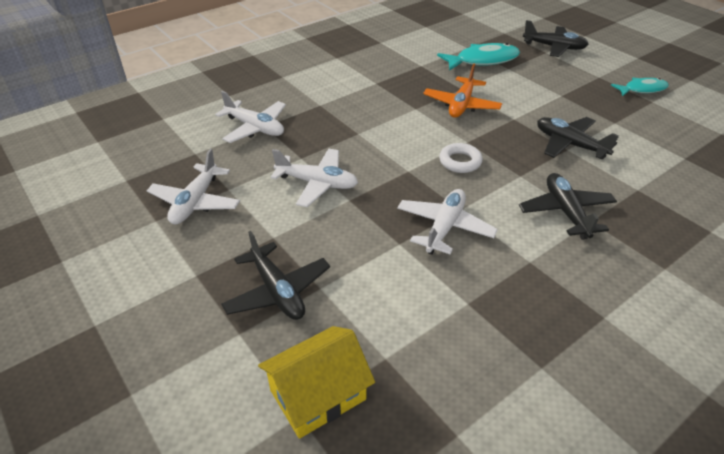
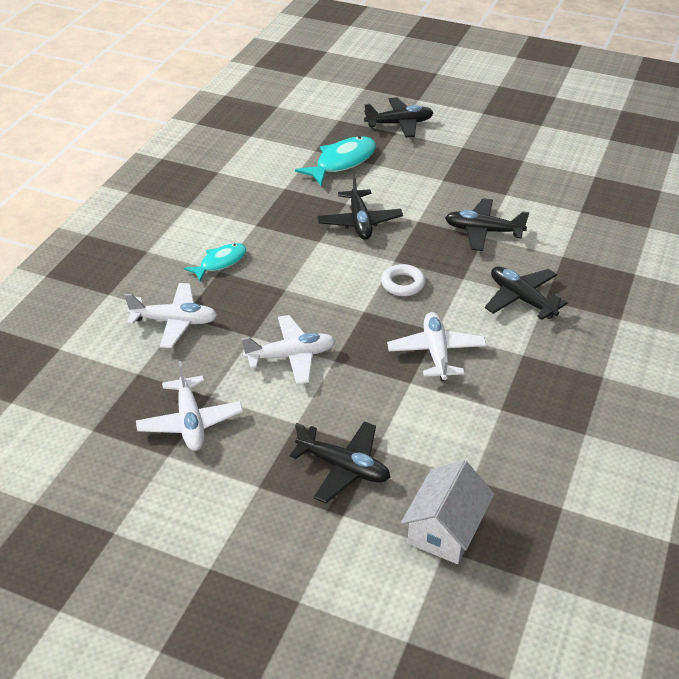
camera: 30 degrees left, 0 degrees up
(318, 394) = (445, 529): yellow house -> white house
(461, 105) = (359, 222): orange plane -> black plane
(642, 89) = (507, 149): turquoise fish -> turquoise fish (220, 262)

